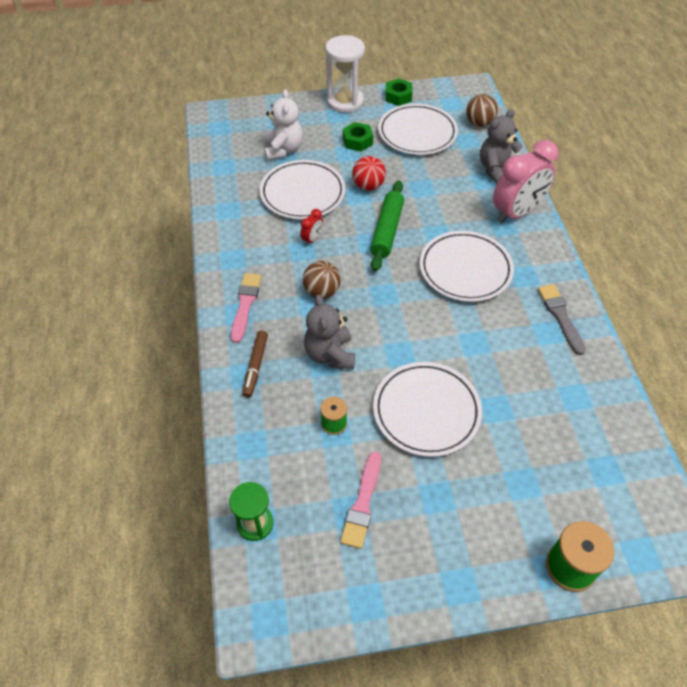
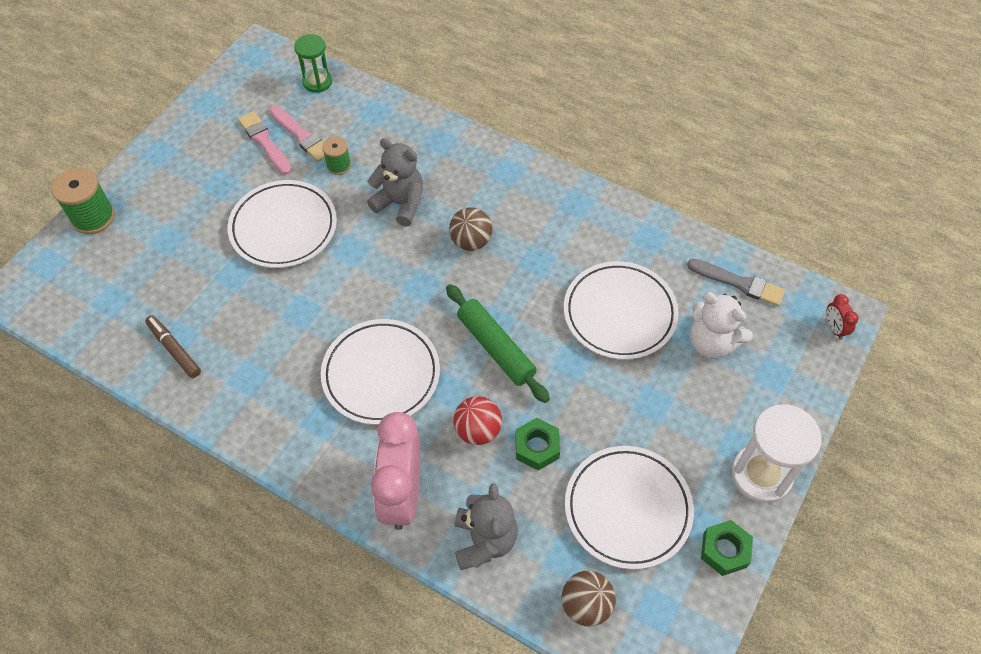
camera: 130 degrees right, 5 degrees up
(245, 304) = (511, 181): pink brush -> pink brush (301, 136)
(255, 366) = (439, 151): brown marker -> brown marker (174, 349)
(312, 239) = (544, 277): red clock -> red clock (834, 328)
(357, 141) = (666, 429): green nut -> green nut (537, 447)
(368, 186) = (577, 381): red ball -> red ball (478, 430)
(560, 316) = (250, 404): grey brush -> grey brush (739, 283)

